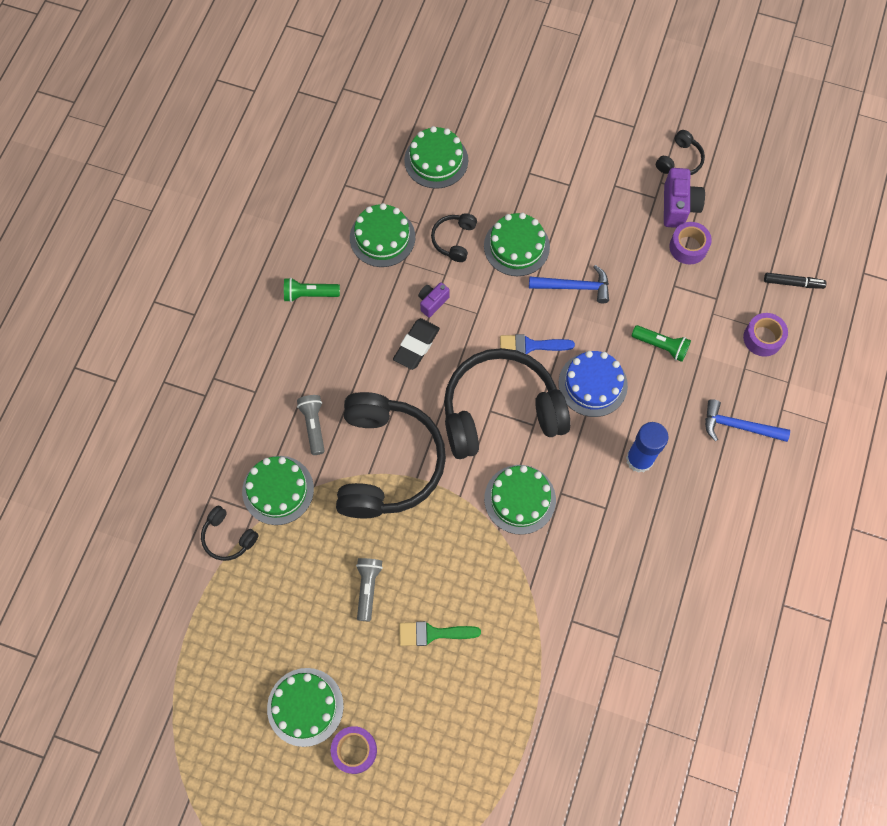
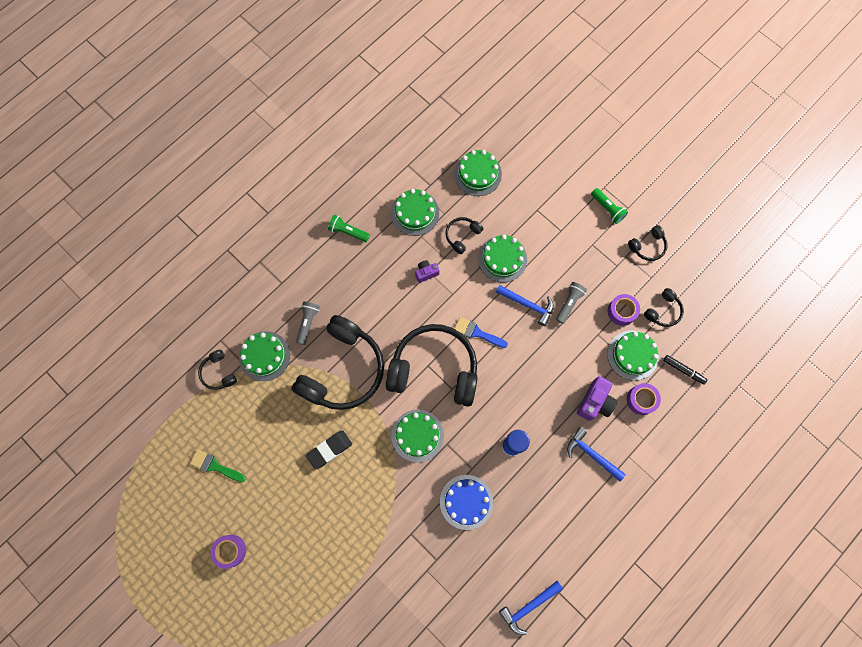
camera: 25 degrees right, 5 degrees up
(305, 707) = (213, 507): green cake -> green cake (632, 355)
(368, 588) = (290, 448): grey flashlight -> grey flashlight (569, 303)
(416, 345) = (401, 298): black eraser -> black eraser (329, 450)
(432, 633) = (316, 498): green brush -> green brush (215, 466)
(592, 384) = (506, 379): blue cake -> blue cake (466, 502)
(661, 346) = (566, 373): green flashlight -> green flashlight (607, 209)
(678, 206) = (629, 279): purple camera -> purple camera (595, 402)
(735, 226) = (663, 311): none -> black headphones
(756, 638) = (528, 606): none -> blue hammer

